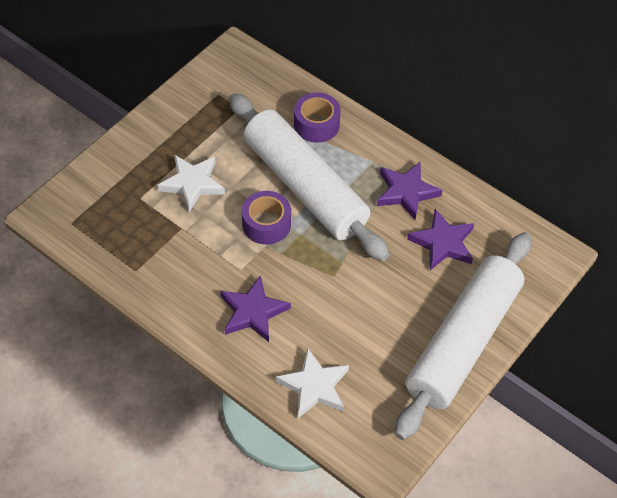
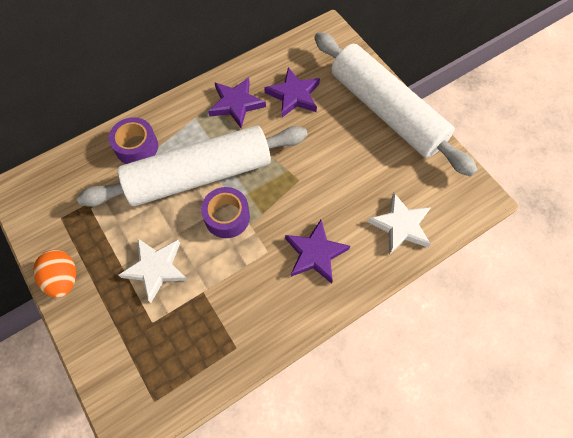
camera: 70 degrees left, 10 degrees up
(160, 119) = (63, 279): none -> orange egg

